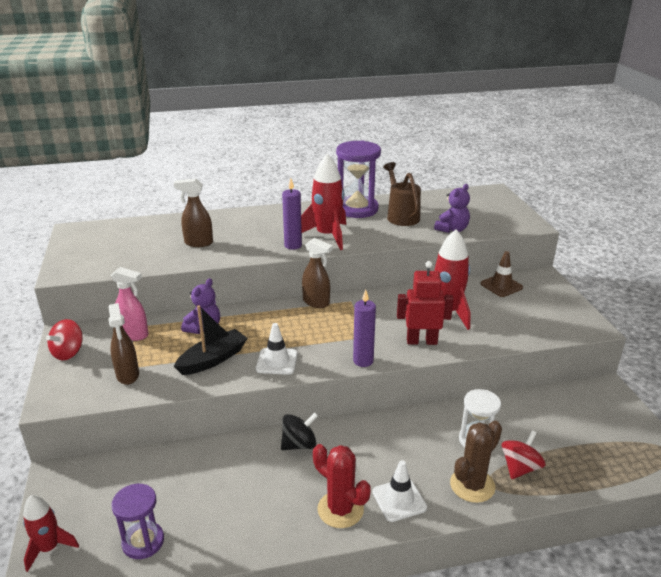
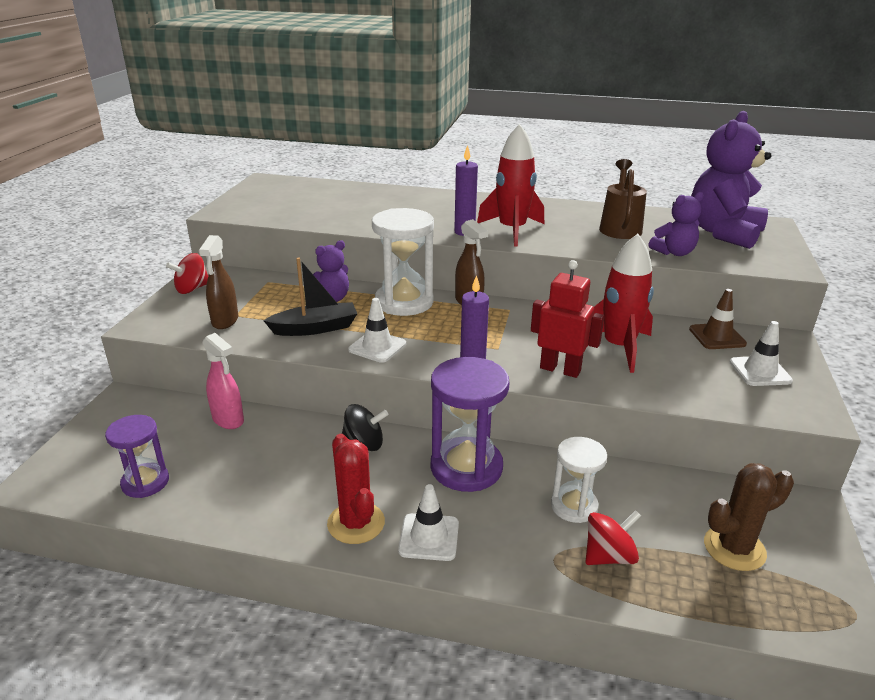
camera: 25 degrees right, 0 degrees up
(49, 548) = (67, 458): red rocket -> none
(134, 335) = (261, 288): pink spray bottle -> pink spray bottle (228, 420)
(198, 243) = (368, 211): brown spray bottle -> none
(266, 316) = (404, 302): none -> white hourglass
(357, 209) = (571, 212): purple hourglass -> purple hourglass (466, 467)
(471, 205) = (723, 233): none -> purple teddy bear
(472, 485) = (530, 553): brown cactus -> brown cactus (734, 548)
(543, 305) = (760, 371): none -> white traffic cone

